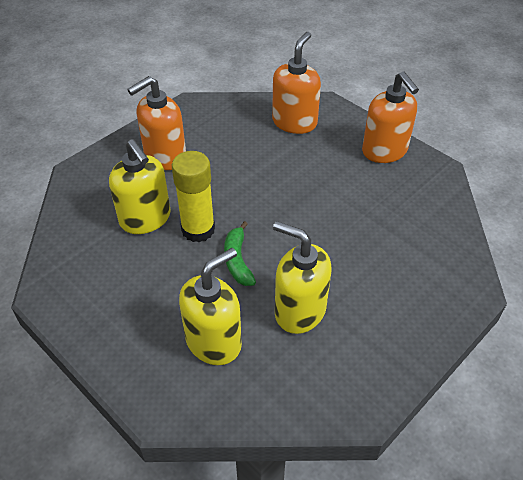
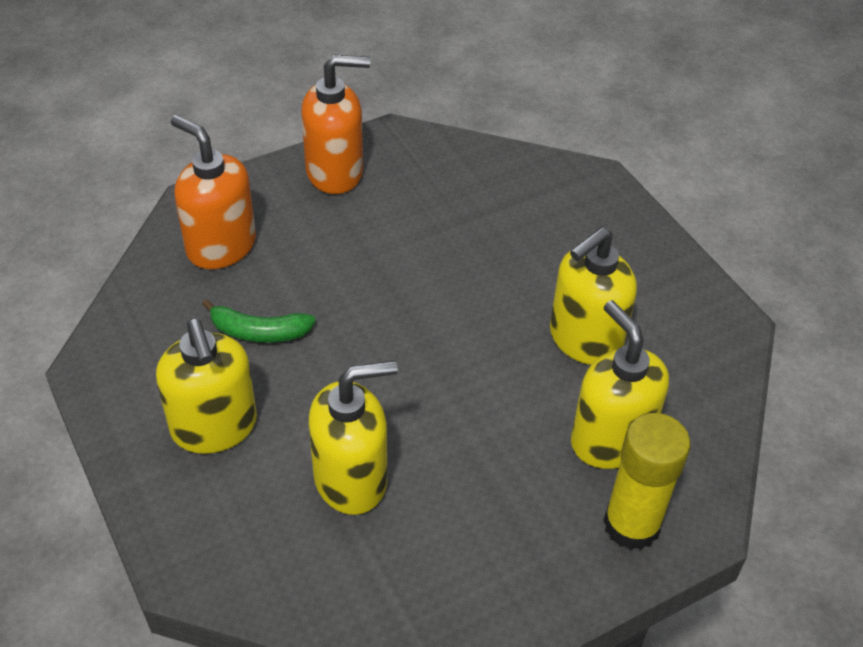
camera: 75 degrees left, 0 degrees up
(165, 156) = (214, 427): orange soap dispenser -> yellow soap dispenser
(198, 229) = (401, 416): yellow glue stick -> yellow glue stick (631, 525)
(237, 260) = (479, 382): green banana -> green banana (259, 332)

